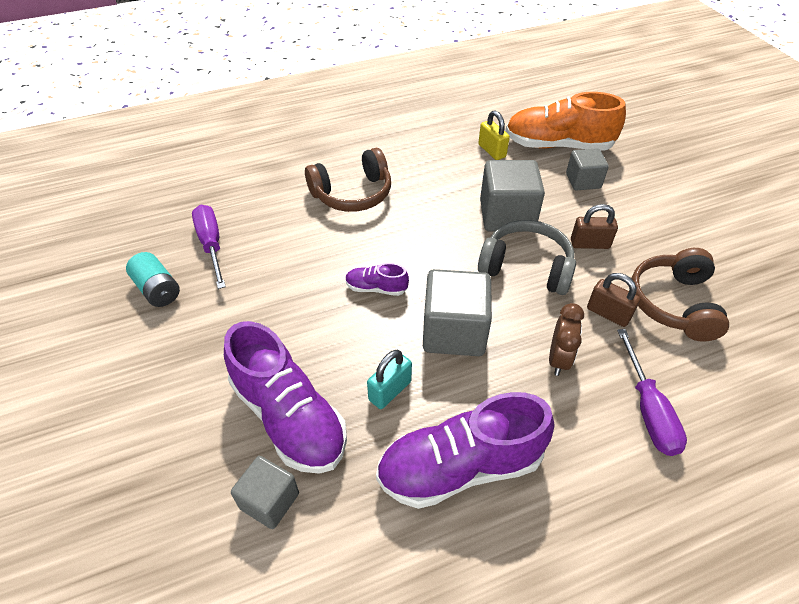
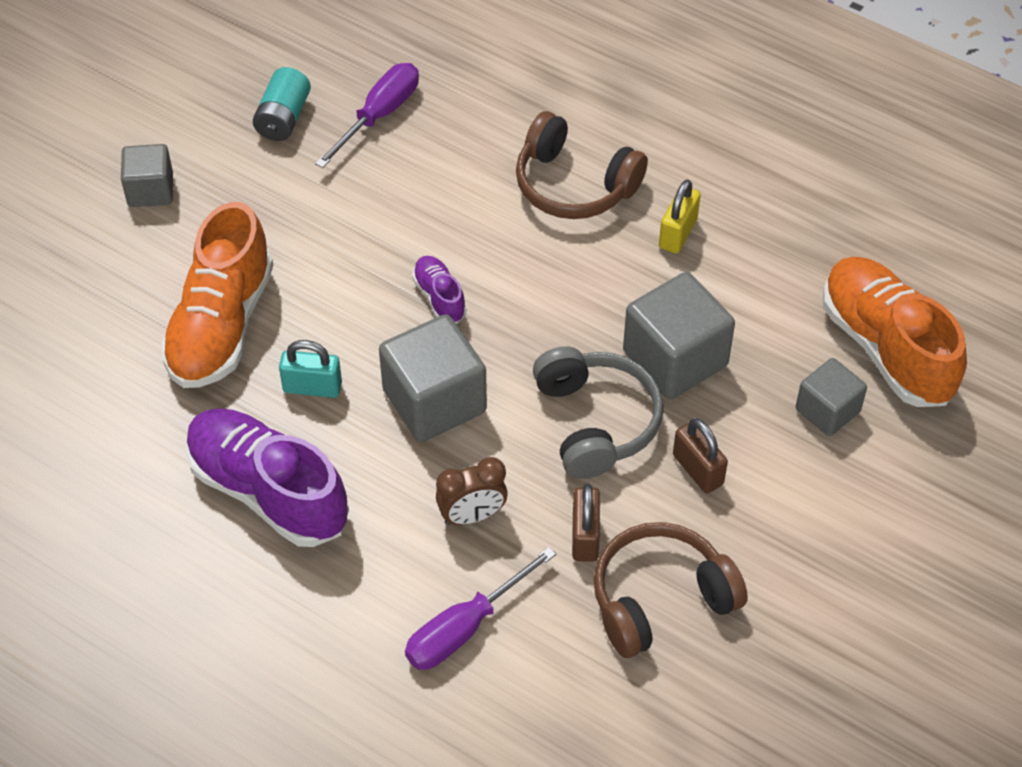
camera: 55 degrees right, 5 degrees up
(269, 501) = (129, 366): grey cube -> grey cube (150, 190)
(289, 417) = (221, 325): purple shoe -> orange shoe
(492, 151) = (798, 279): yellow padlock -> yellow padlock (678, 233)

